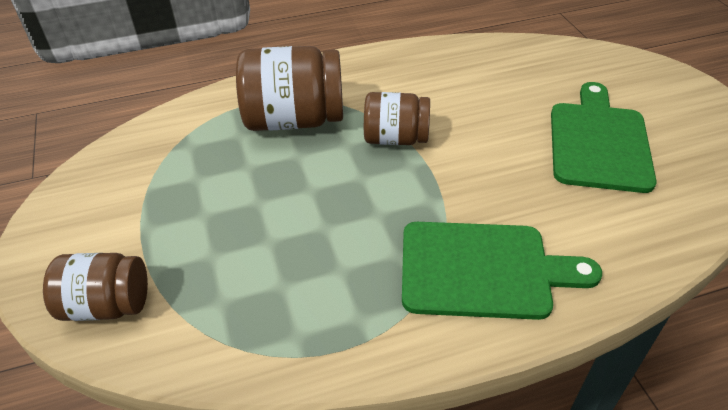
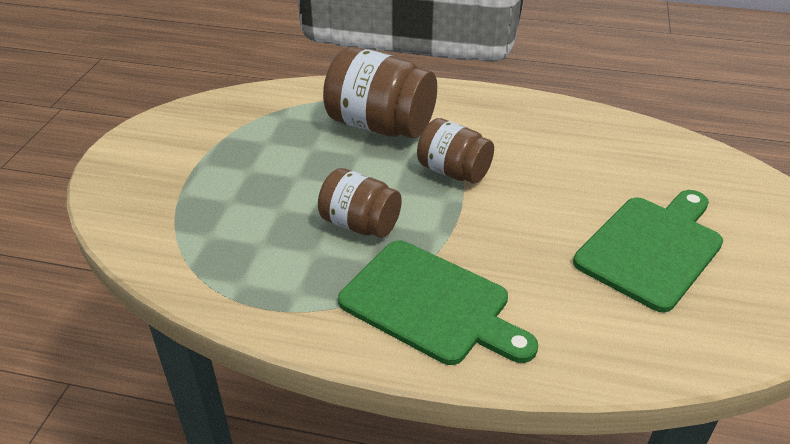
camera: 30 degrees right, 5 degrees down
(107, 305) = (134, 204): brown jar -> brown jar (360, 224)

